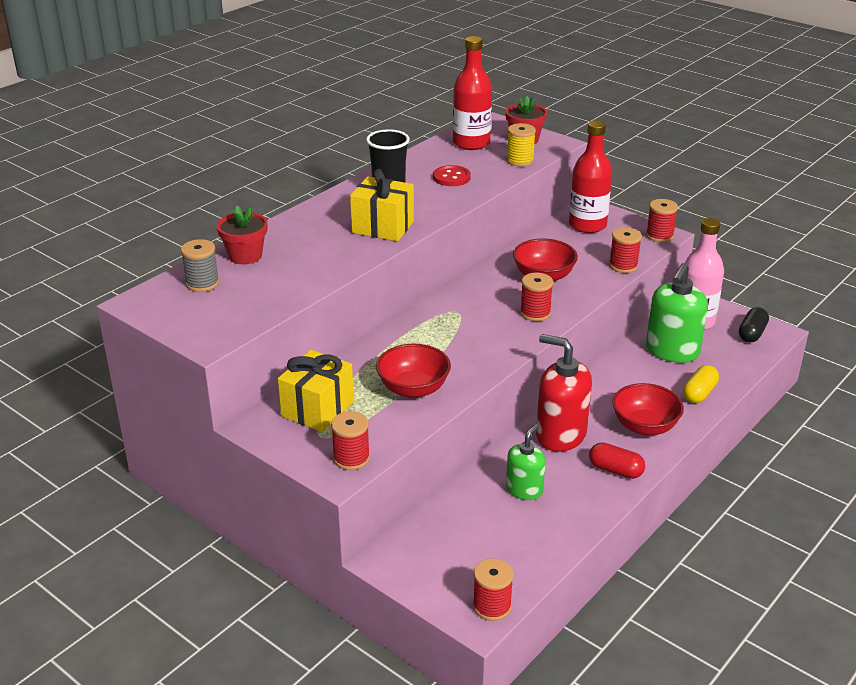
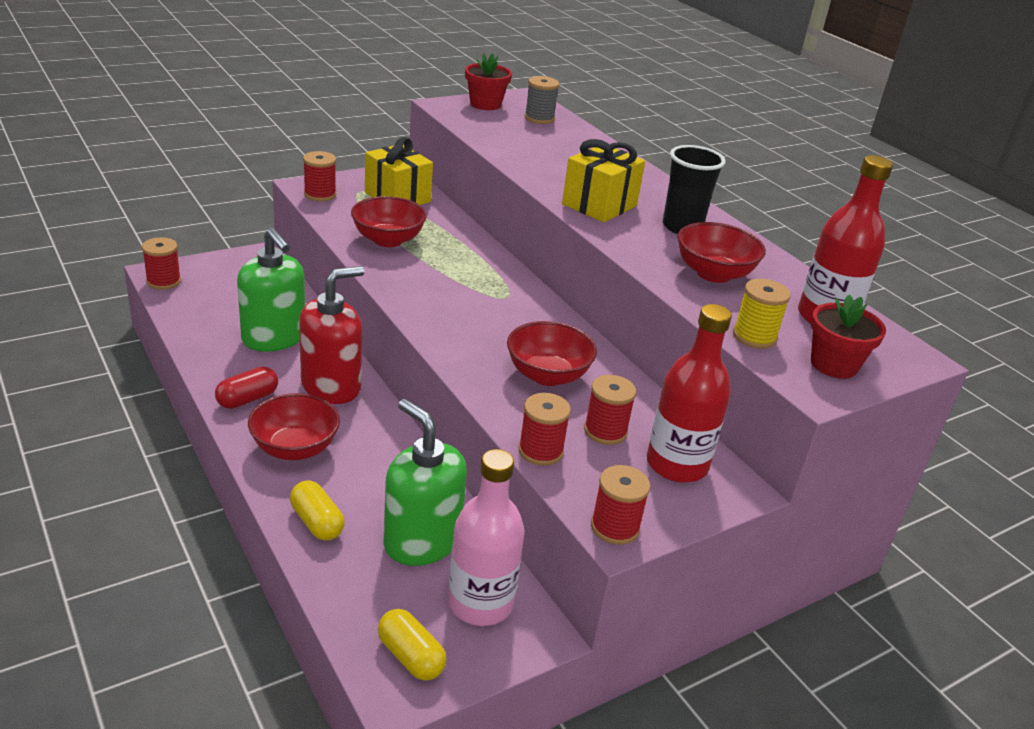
camera: 105 degrees right, 0 degrees up
(245, 256) = (578, 140): red flower pot -> red flower pot (485, 104)
(451, 177) = (713, 273): red button -> red bowl
(524, 489) = (274, 338): green soap dispenser -> green soap dispenser, size x1.66
(535, 313) = (468, 342): red spool -> red spool (605, 431)
(752, 334) = (410, 656): black capsule -> yellow capsule

